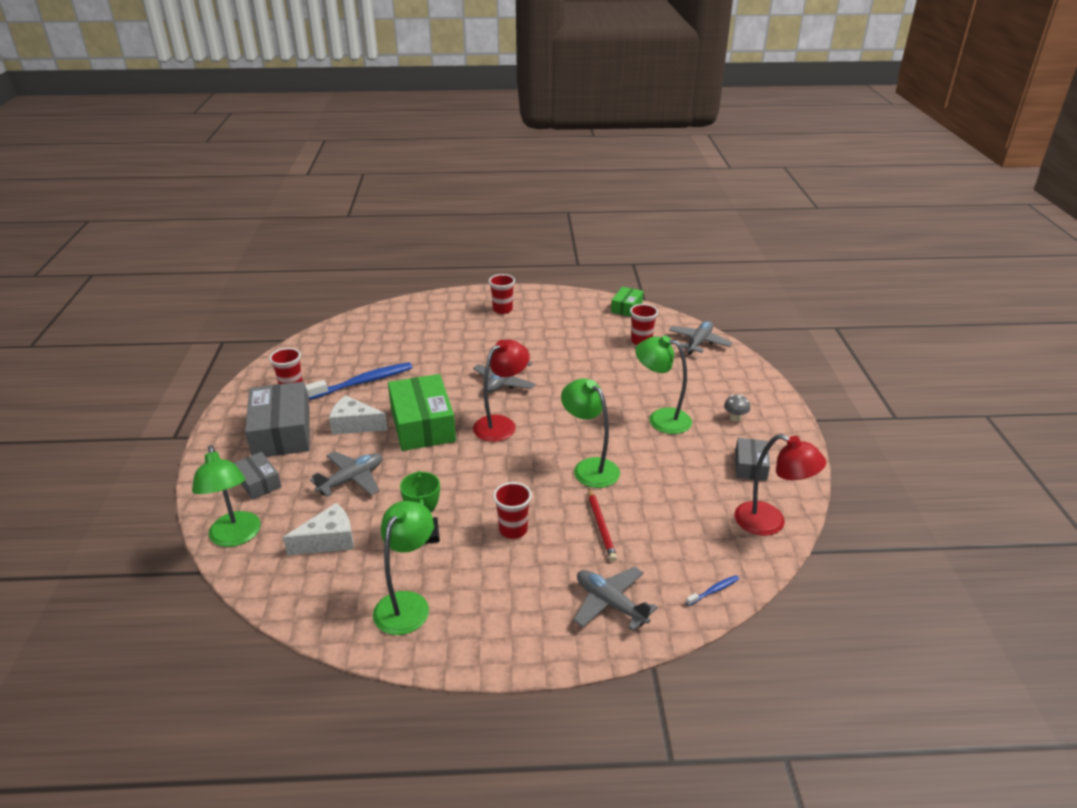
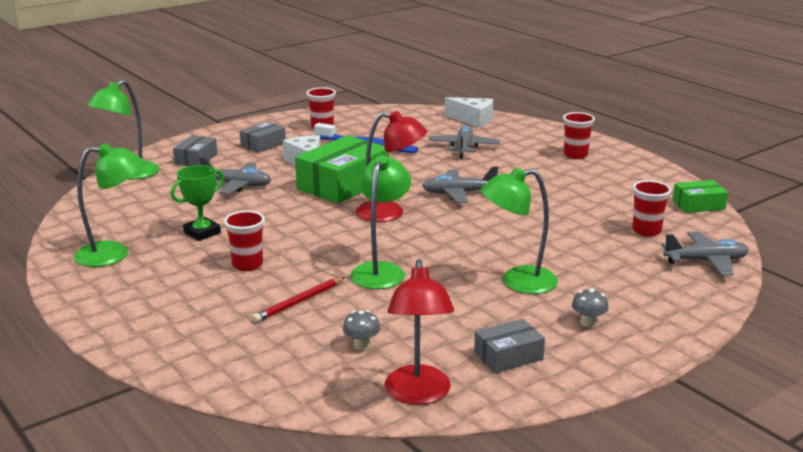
camera: 55 degrees right, 10 degrees down
(282, 432) = (263, 144): grey box -> grey box, size x0.53
(328, 540) = (157, 203): white cheese -> white cheese (473, 120)
(610, 603) = (194, 338): grey plane -> grey plane (463, 148)
(661, 419) = (517, 282): green lamp -> green lamp turned 90 degrees counterclockwise
(689, 521) = (361, 345): none -> grey mushroom
(713, 590) = (266, 388): blue toothbrush -> none

